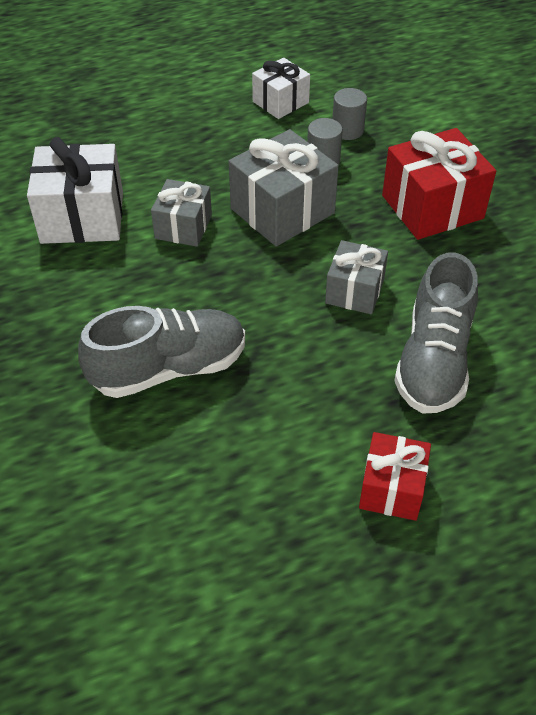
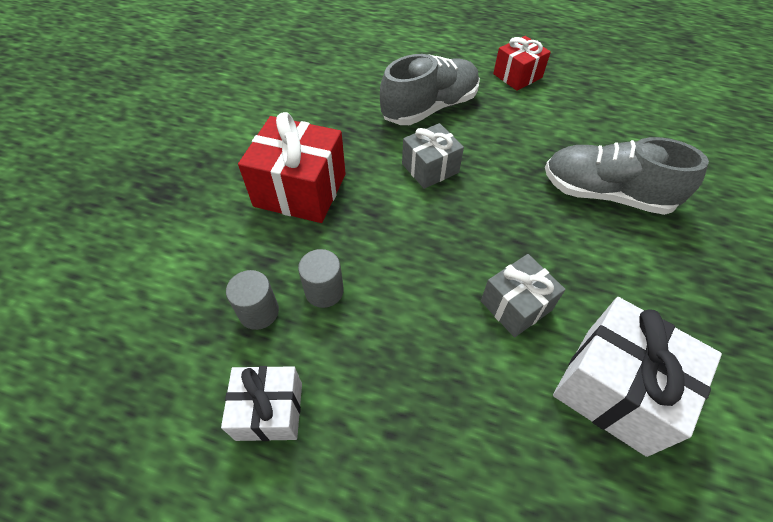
camera: 140 degrees left, 5 degrees up
(282, 211) = (414, 263): grey gift -> none

